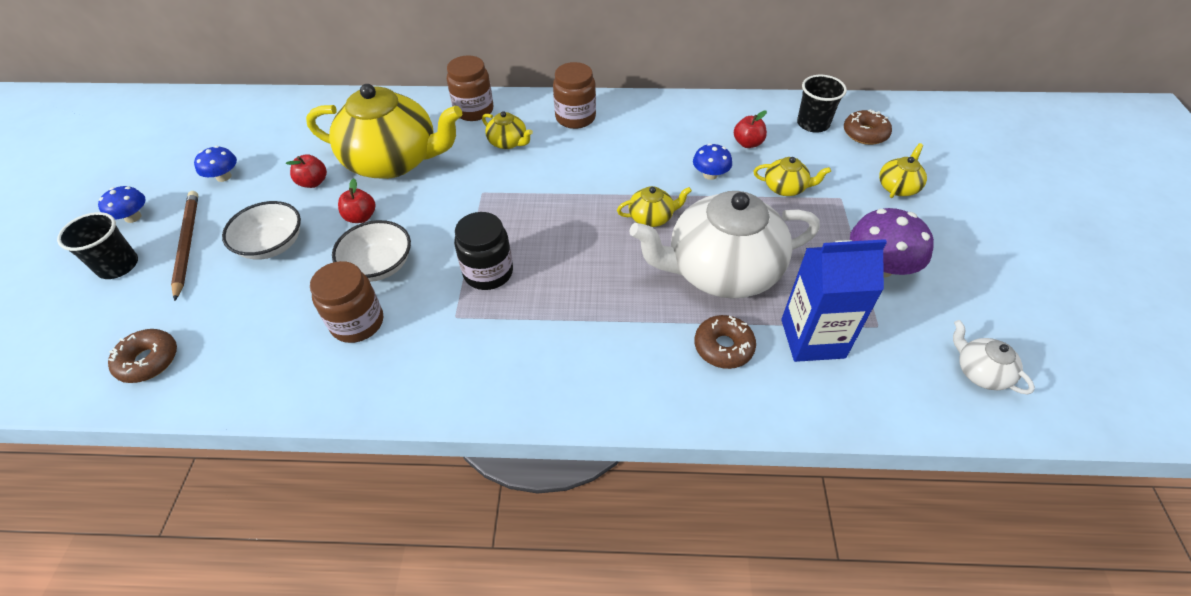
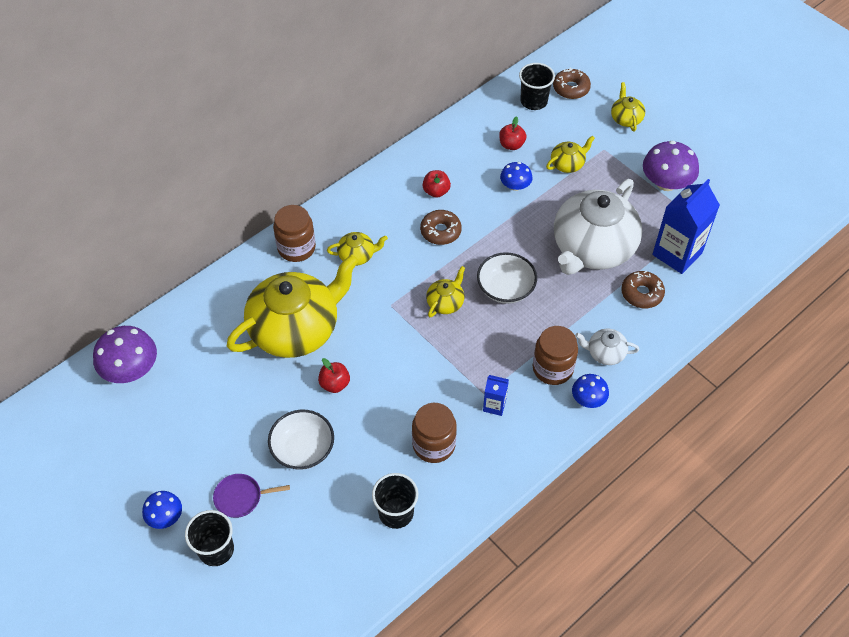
camera: 45 degrees left, 5 degrees up
(148, 361) = (341, 573): brown donut -> brown donut (440, 231)
(187, 244) = (241, 497): brown pencil -> purple pan
(224, 177) = (184, 437): blue mushroom -> blue mushroom (588, 399)
(252, 351) = (396, 513): none -> black cup
(265, 113) = (131, 369): none -> purple mushroom
(313, 182) = (261, 388): red apple -> red apple (436, 191)
(379, 265) = (394, 403): white bowl -> white bowl (505, 288)
(449, 333) = (494, 405): none -> blue carton
(488, 272) = (467, 353): black jar -> none
(575, 118) = (377, 202): brown jar -> brown jar (552, 368)
(651, 217) = (516, 242): yellow teapot -> yellow teapot (445, 302)
(980, 372) = (764, 212): white teapot -> white teapot (605, 353)

